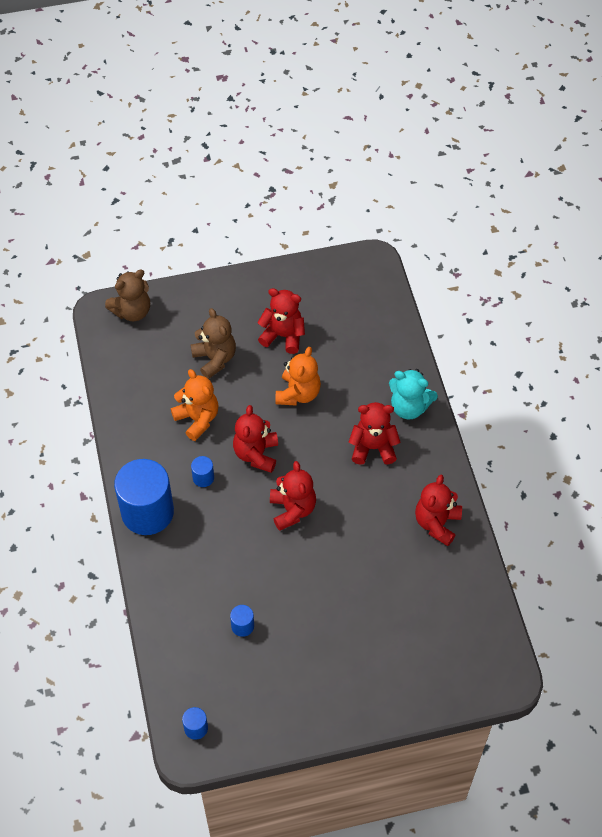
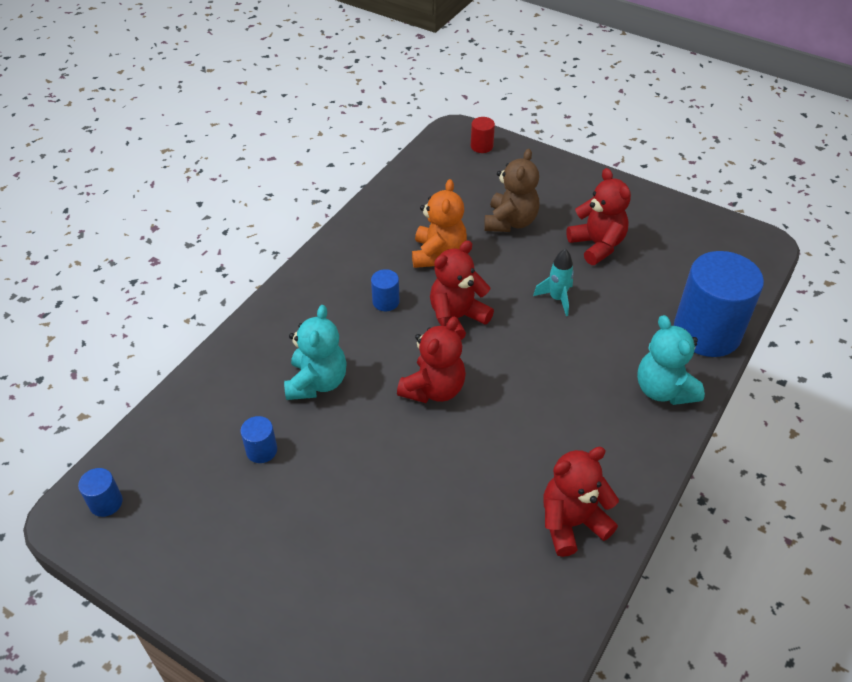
camera: 45 degrees right, 10 degrees down
(132, 311) = (481, 146): brown teddy bear -> red cylinder
(147, 512) = (305, 292): blue cylinder -> blue cylinder (706, 332)
(224, 562) = (317, 382): none -> turquoise teddy bear
(298, 393) = (557, 299): orange teddy bear -> turquoise rocket
(373, 447) = (581, 397): red teddy bear -> none

